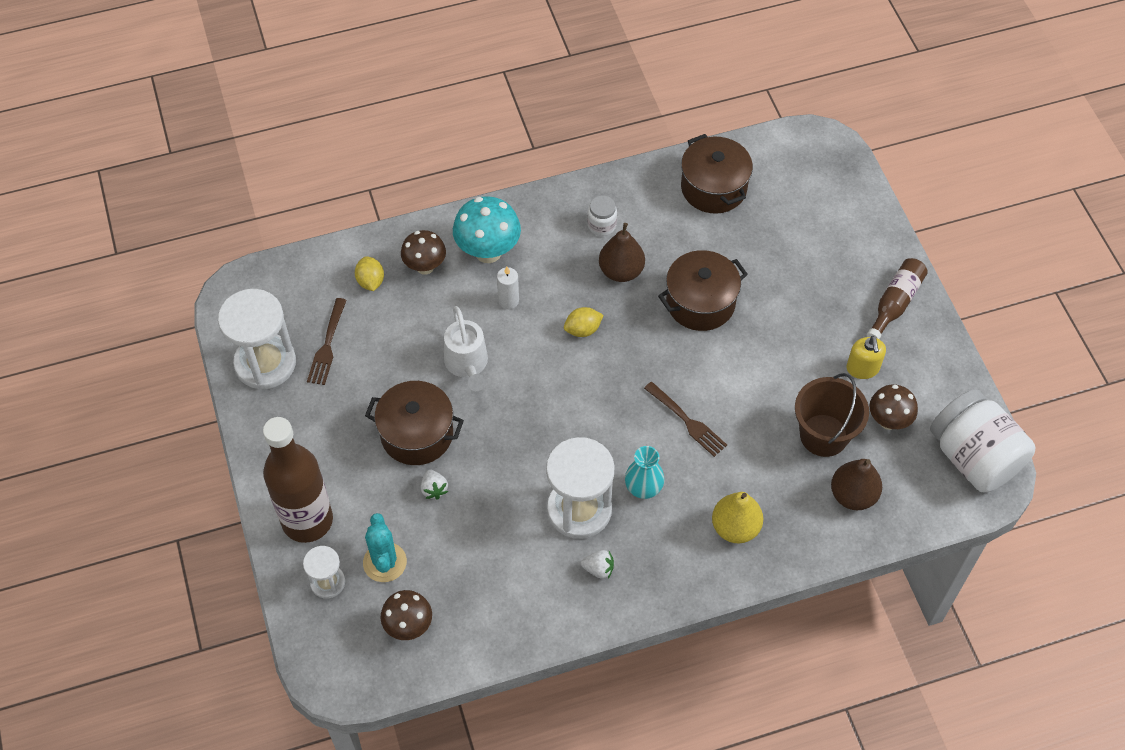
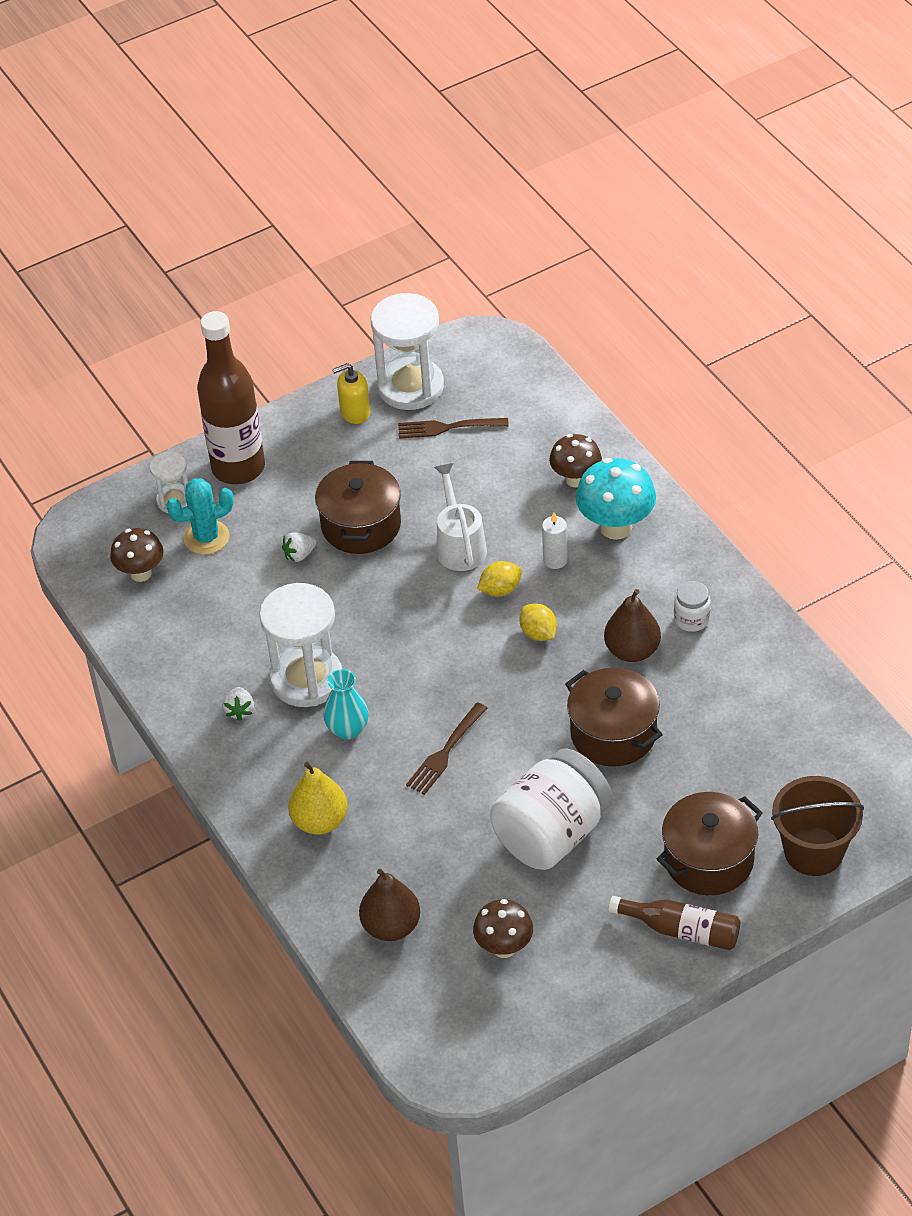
camera: 80 degrees right, 10 degrees down
(370, 281) = (540, 440): yellow lemon -> yellow lemon (500, 590)
(467, 365) = (459, 545): white watering can -> white watering can turned 105 degrees clockwise
(713, 188) = (791, 715): brown pot -> brown pot (709, 860)
(823, 435) = (465, 885): brown bucket -> brown bucket (813, 851)
(862, 368) = (572, 910): yellow soap dispenser -> yellow soap dispenser (355, 412)
(974, 457) = (478, 1044): white jar -> white jar (552, 834)

